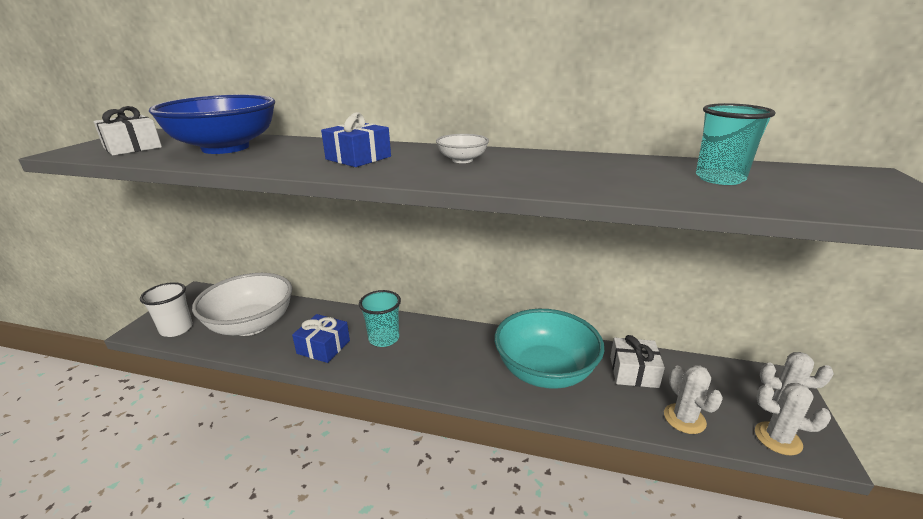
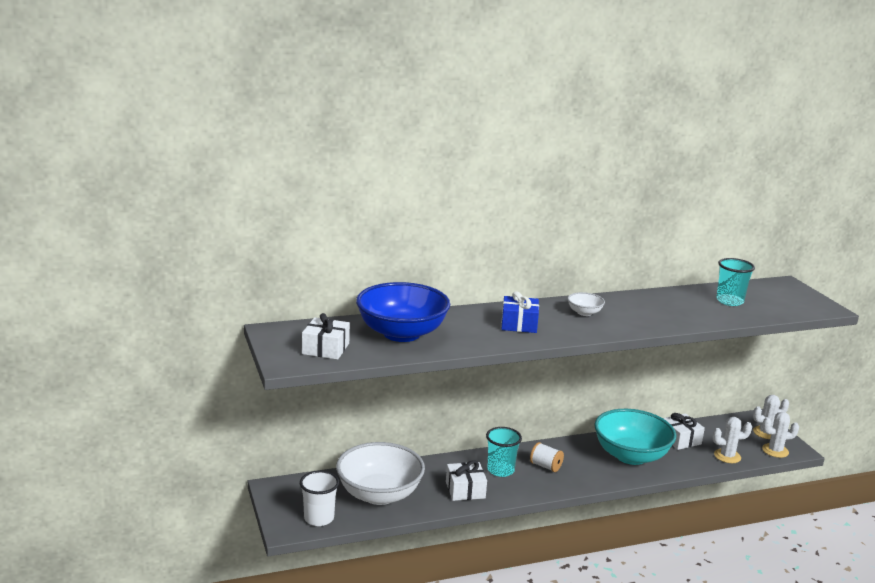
camera: 35 degrees left, 5 degrees down
(323, 347) = (465, 490): blue gift -> white gift
(433, 350) = (545, 466): none -> white spool
(684, 418) = (727, 456): white cactus -> white cactus turned 45 degrees counterclockwise

